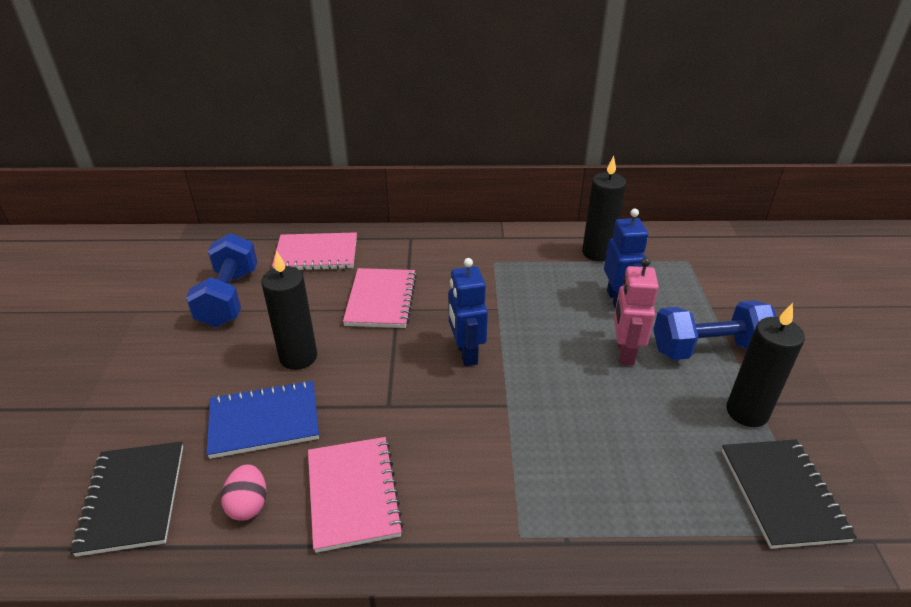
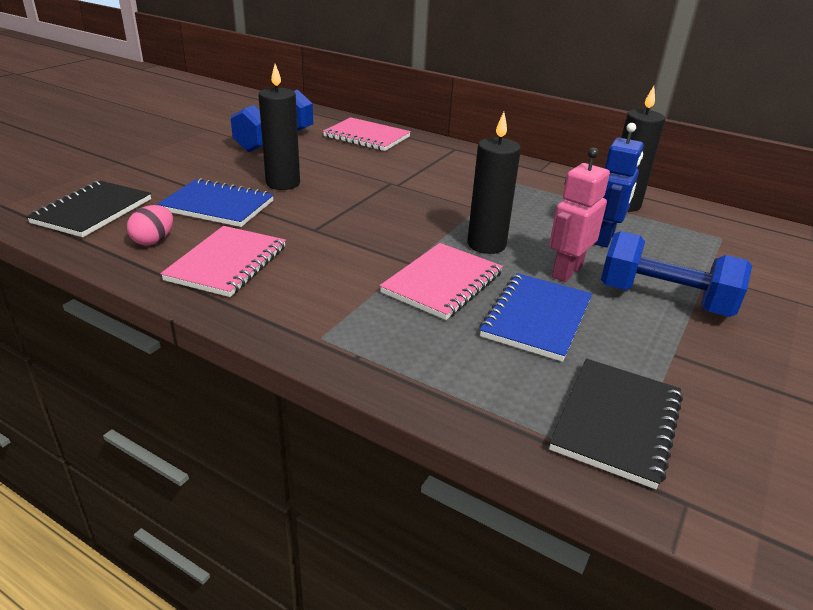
camera: 30 degrees right, 5 degrees down
(381, 300) = (384, 174): pink notebook -> pink notebook (442, 283)
(466, 353) = (415, 223): blue robot -> none
(649, 417) = (536, 318): none -> blue notebook
(747, 412) = (651, 355): black candle -> black candle (486, 245)

